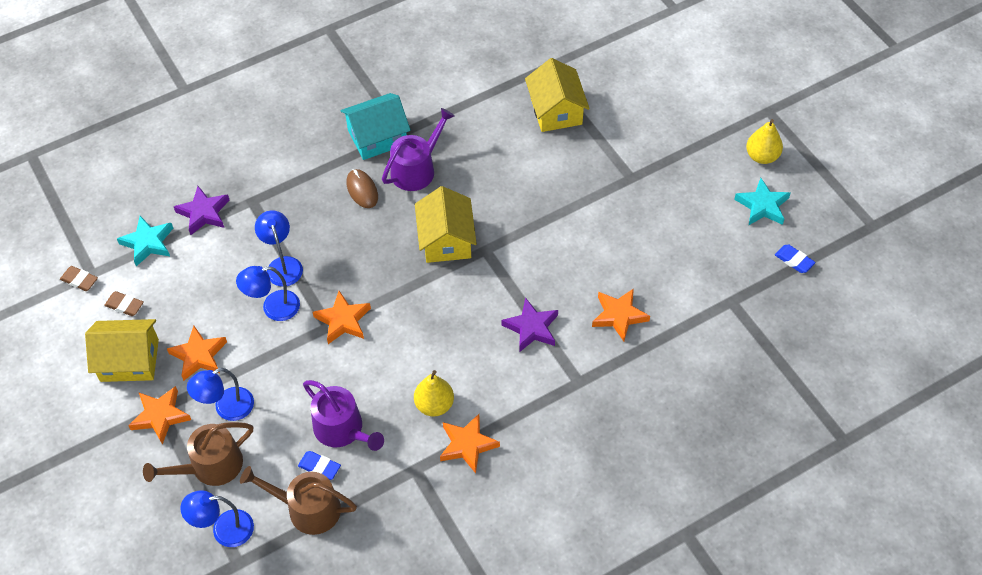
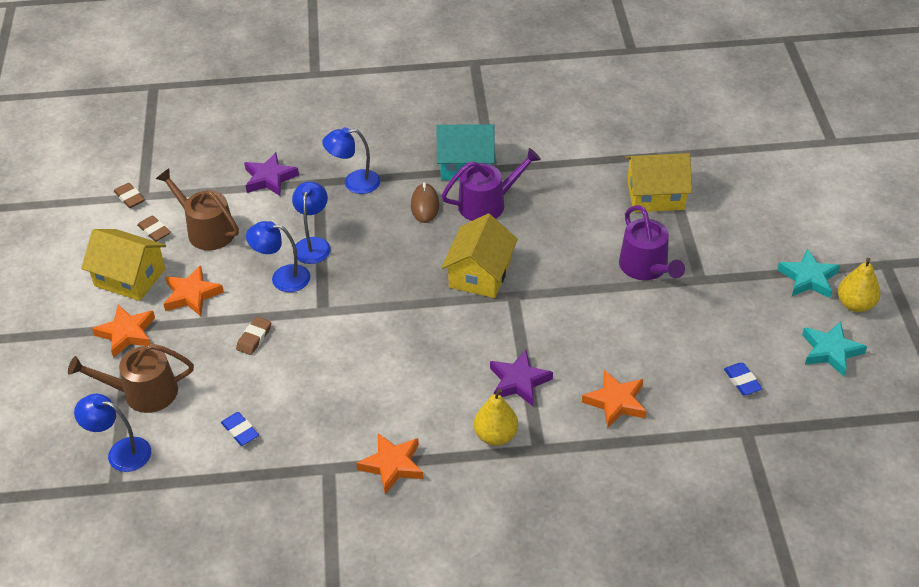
camera: 25 degrees right, 10 degrees down
(148, 243) = (206, 187): turquoise star -> turquoise star (808, 278)
(226, 408) = (188, 348): blue lamp -> blue lamp (354, 183)
(281, 375) = (254, 338): none -> brown eraser
(307, 508) = (206, 464): brown watering can -> brown watering can (206, 230)
(342, 429) = (281, 406): purple watering can -> purple watering can (646, 267)
(343, 320) = (339, 311): orange star -> none
(434, 405) = (381, 417): yellow pear -> yellow pear (496, 436)
(556, 110) = (655, 195): yellow house -> yellow house turned 75 degrees clockwise
(794, 260) = (838, 415): blue eraser -> blue eraser (742, 381)

